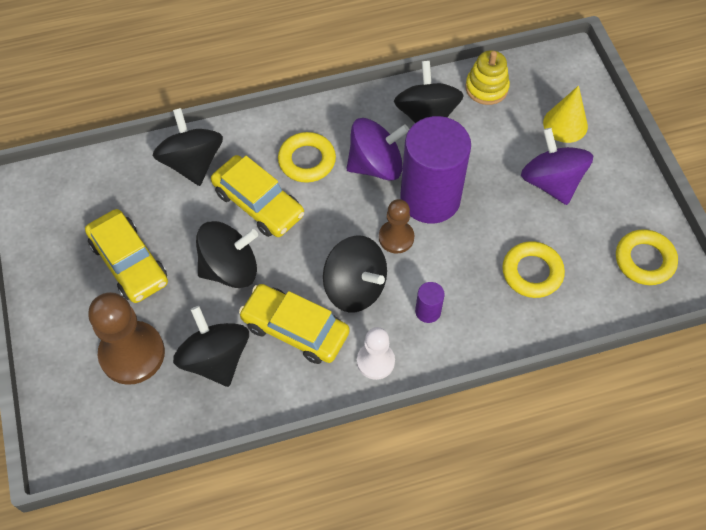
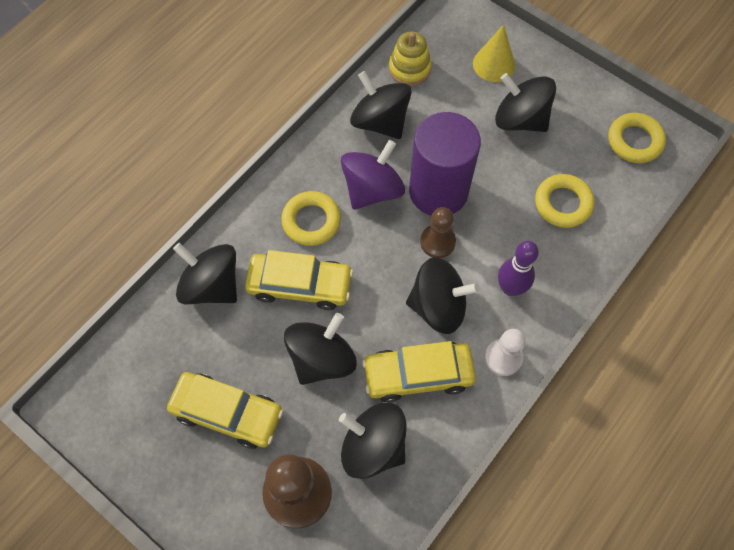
camera: 35 degrees left, 5 degrees up
(428, 311) = (510, 288): purple cylinder -> purple bowling pin
(551, 182) = (520, 119): purple spinning top -> black spinning top

